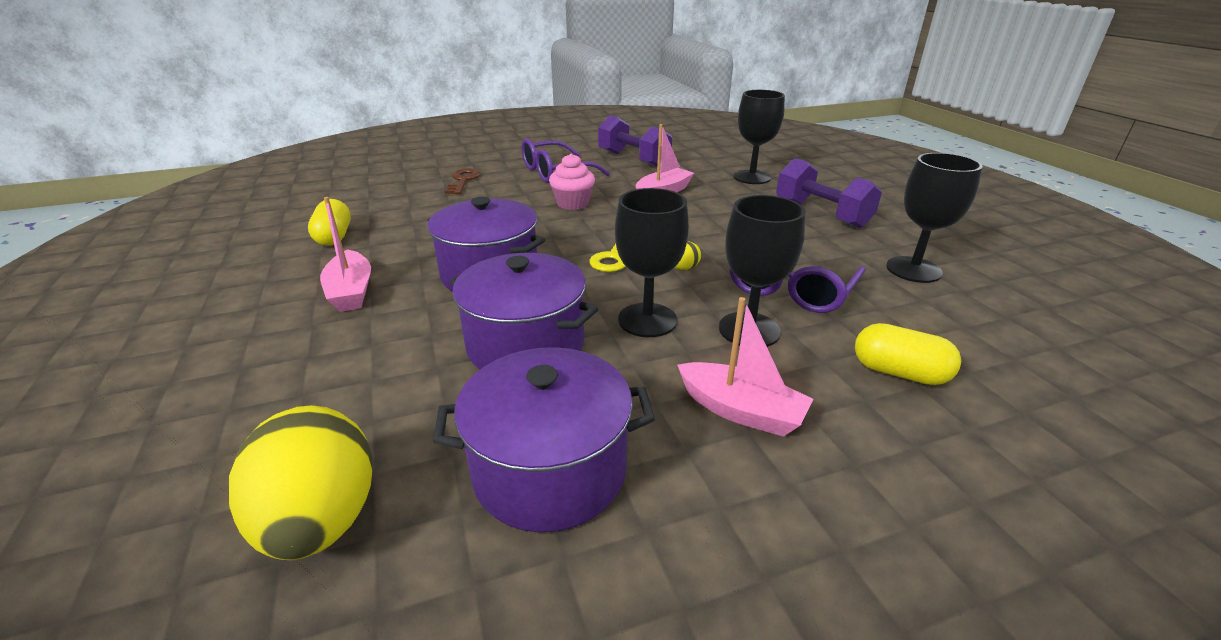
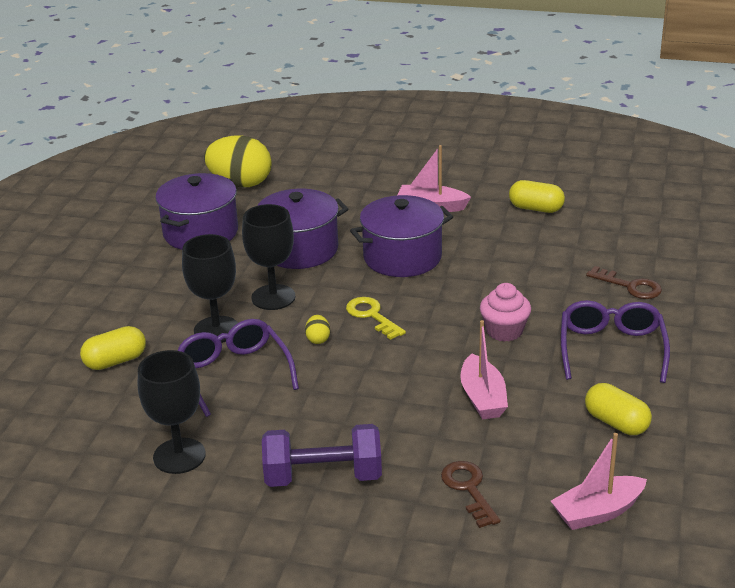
camera: 125 degrees right, 0 degrees up
(633, 159) = (616, 423): purple dumbbell -> yellow capsule
(741, 411) = (165, 293): pink boat -> pink boat (597, 512)
(751, 177) = (468, 489): black goblet -> brown key

